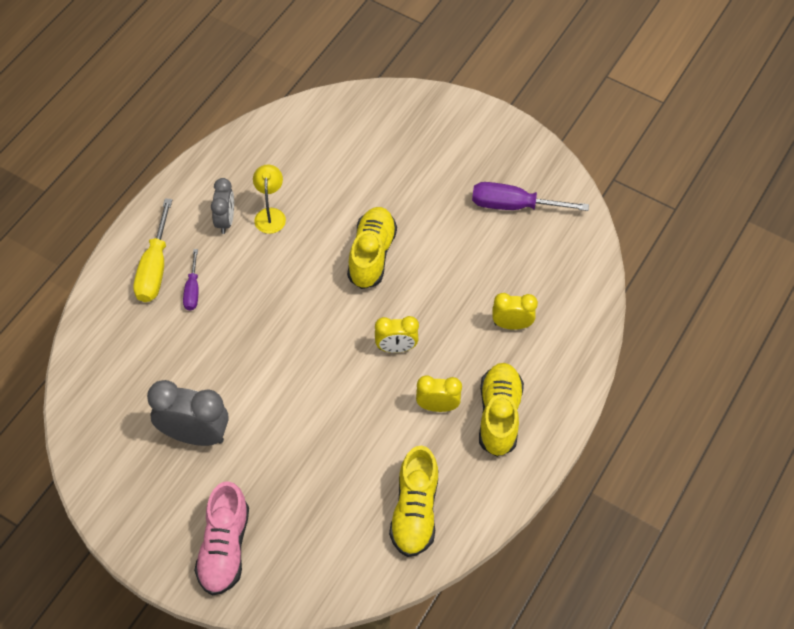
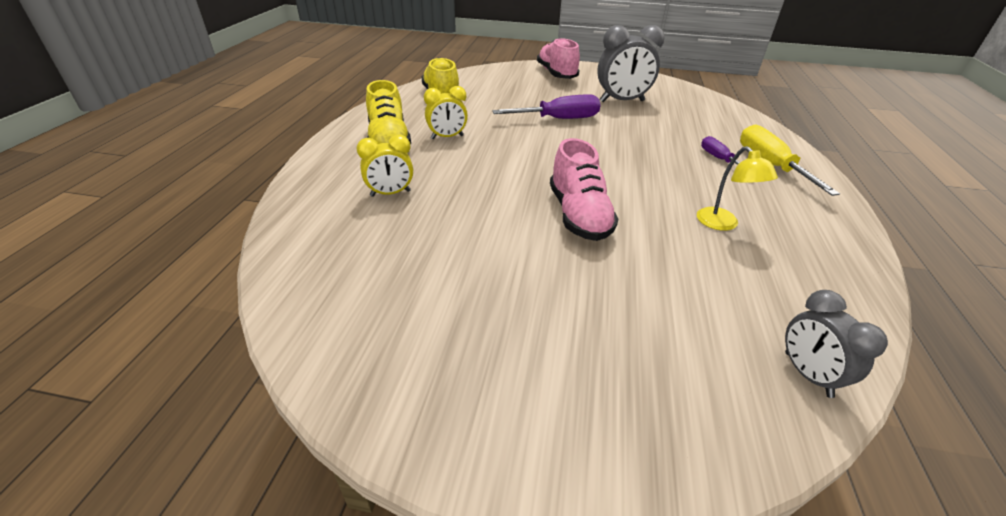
camera: 160 degrees right, 20 degrees down
(225, 221) = (760, 209): grey clock -> grey clock (807, 374)
(371, 255) = (579, 215): yellow shoe -> pink shoe
(396, 348) = (504, 159): yellow clock -> none
(514, 205) = (417, 310): purple screwdriver -> purple screwdriver (559, 119)

